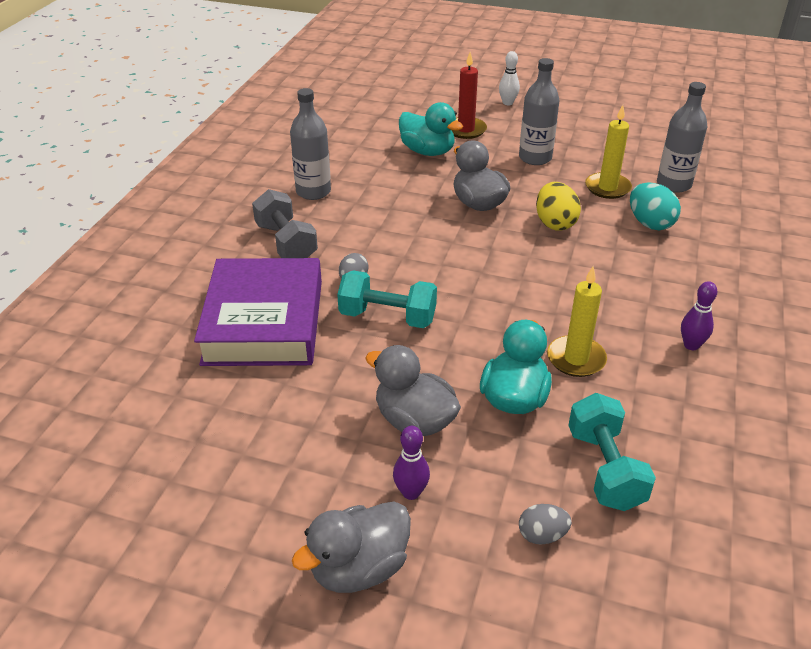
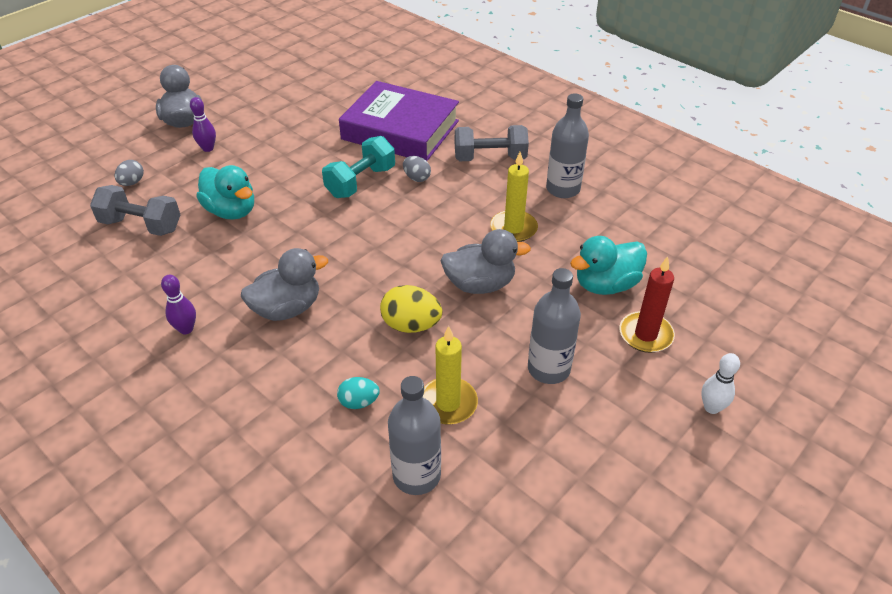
camera: 115 degrees right, 5 degrees up
(414, 421) = (256, 165): grey duck -> grey duck (287, 309)
(576, 359) = (236, 256): yellow candle -> yellow candle (513, 228)
(605, 469) = (141, 225): turquoise dumbbell -> grey dumbbell
(650, 223) = (359, 402): turquoise egg -> turquoise egg, size x0.62

